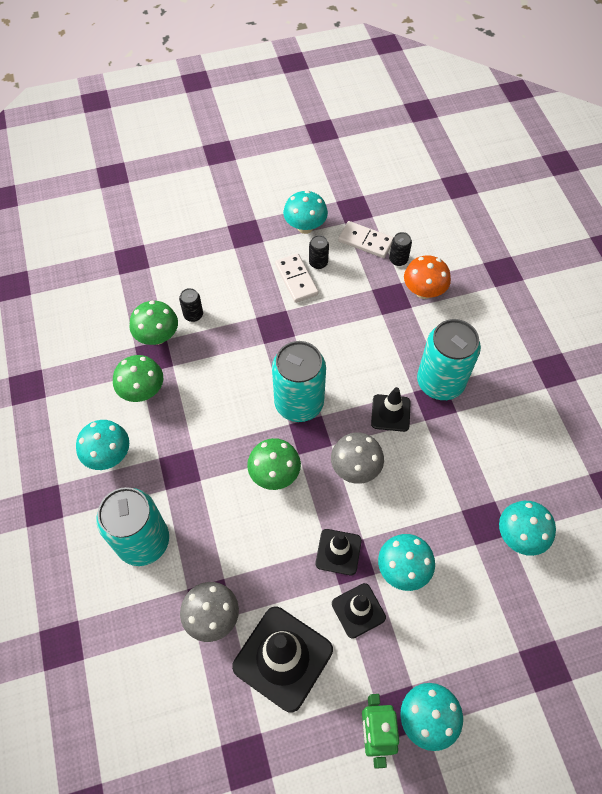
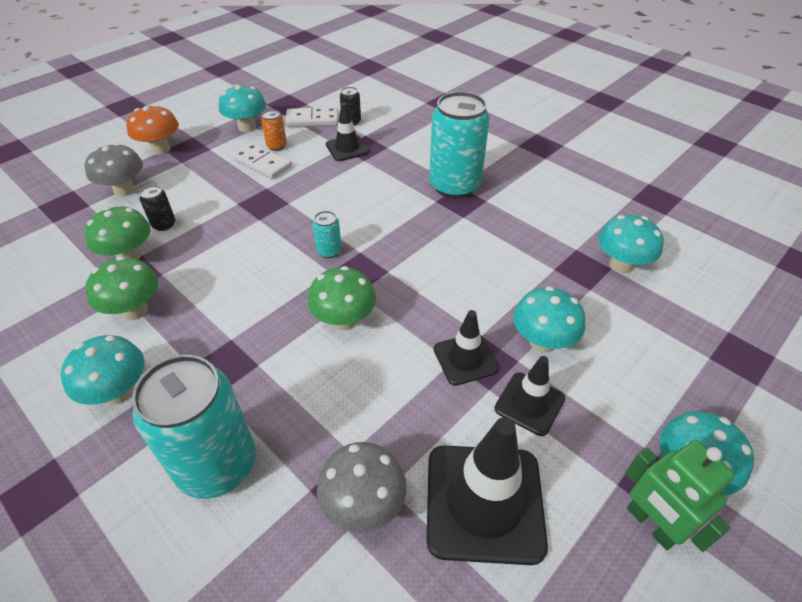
camera: 30 degrees left, 15 degrees down
(299, 403) = (329, 251): turquoise can -> turquoise can, size x0.43
(318, 263) = (277, 146): black can -> orange can
(355, 468) = (427, 279): grey mushroom -> grey mushroom (124, 190)
(390, 413) = (427, 224): black traffic cone -> black traffic cone (347, 148)
(423, 291) = (390, 134): orange mushroom -> orange mushroom (161, 149)

